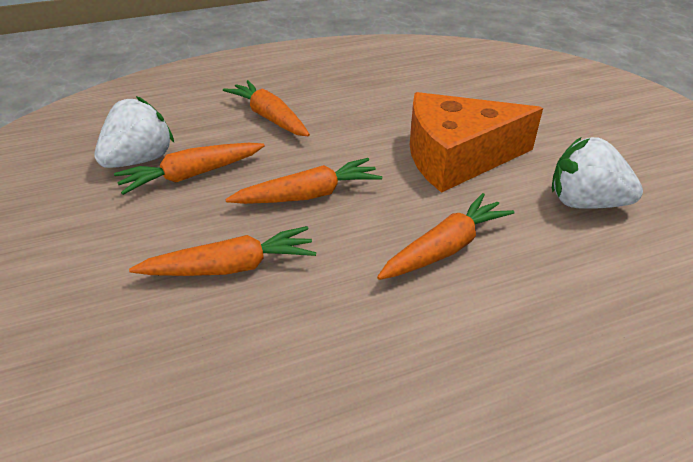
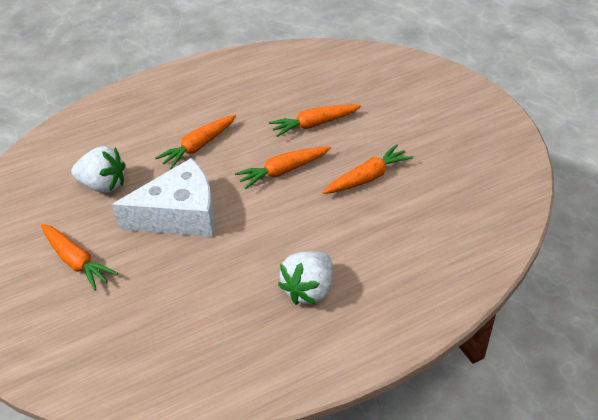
camera: 175 degrees right, 5 degrees up
(140, 160) = (412, 186): white strawberry -> white strawberry (309, 290)
(269, 117) = (334, 242): orange carrot -> orange carrot (76, 261)
(457, 157) = (179, 215): orange cheese -> white cheese

